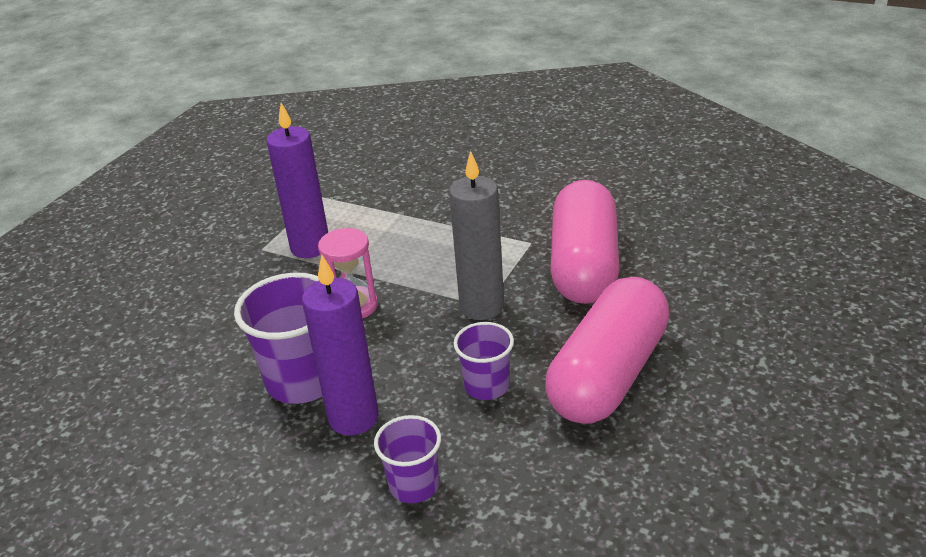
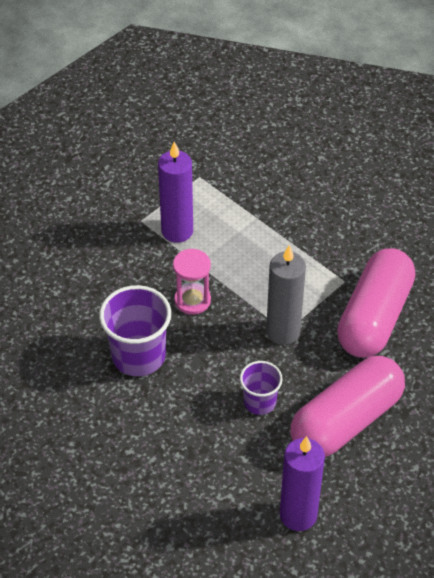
camera: 15 degrees right, 15 degrees up
(353, 418) = (163, 398): purple candle -> purple candle (298, 515)
(414, 485) = (185, 462): purple cup -> none

